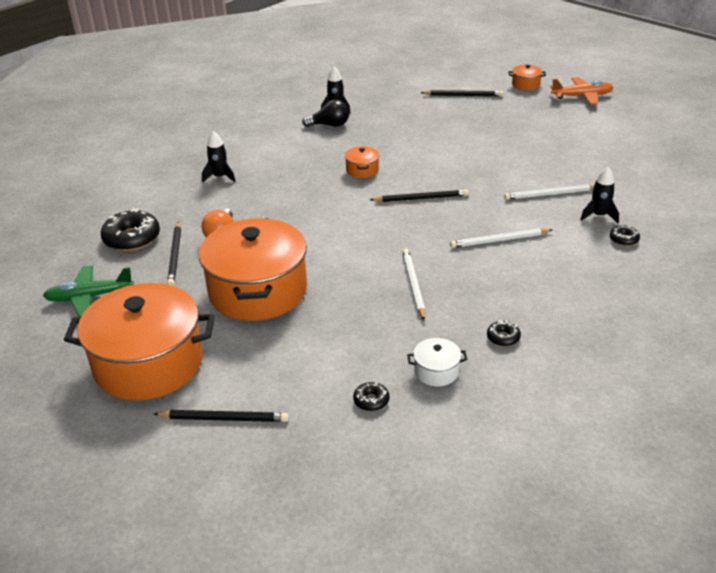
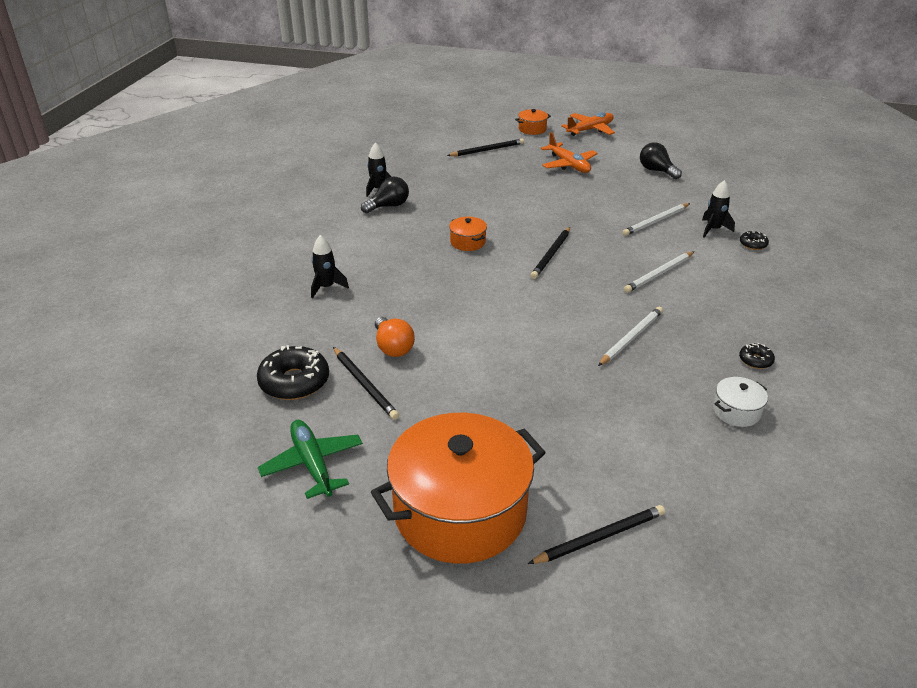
camera: 30 degrees left, 0 degrees up
(89, 297) = (312, 464): green plane -> green plane turned 105 degrees clockwise
(258, 291) = (492, 393): orange pot -> none
(371, 401) = (713, 461): black donut -> none
(413, 285) = (631, 338): white pencil -> white pencil turned 75 degrees clockwise
(421, 198) = (551, 254): black pencil -> black pencil turned 150 degrees clockwise
(524, 124) = (569, 165): none -> orange plane
(605, 149) = (656, 171): none -> black light bulb

